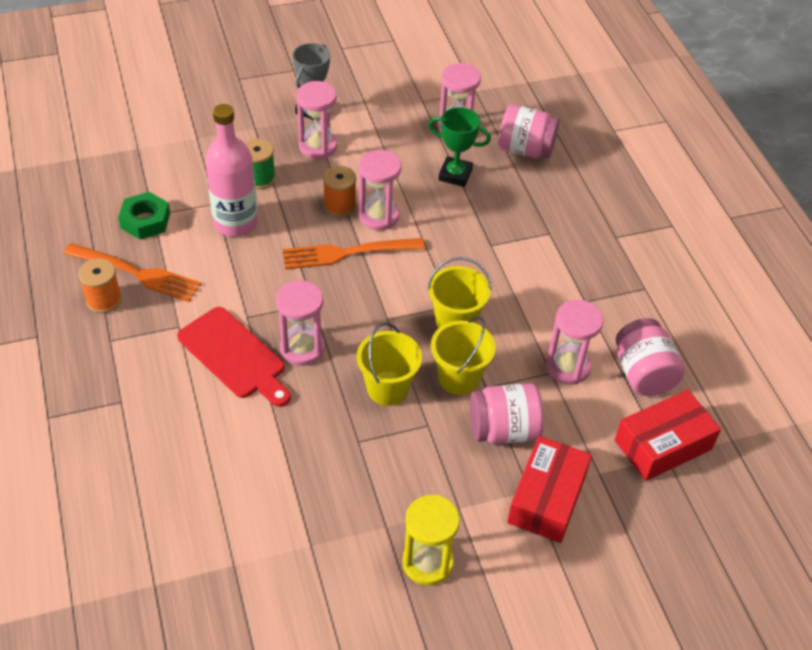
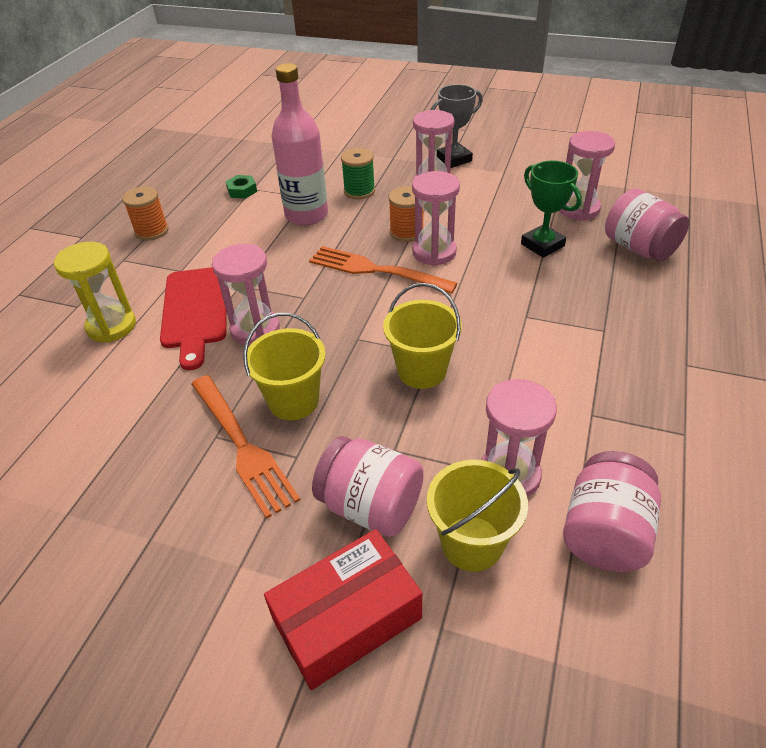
camera: 40 degrees right, 5 degrees down
(137, 273) = (195, 222): orange fork -> orange fork (242, 446)
(145, 220) = (242, 190): green nut -> green nut, size x0.65
(427, 562) = (145, 608): yellow hourglass -> yellow hourglass (111, 326)
(459, 378) = (374, 426): yellow bucket -> yellow bucket (472, 543)
(663, 445) = (562, 643): red box -> none

